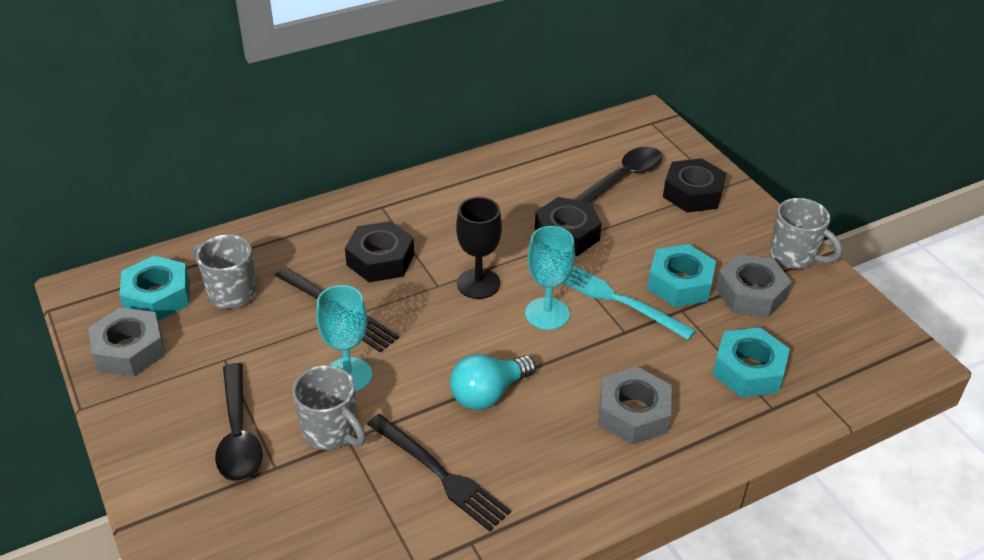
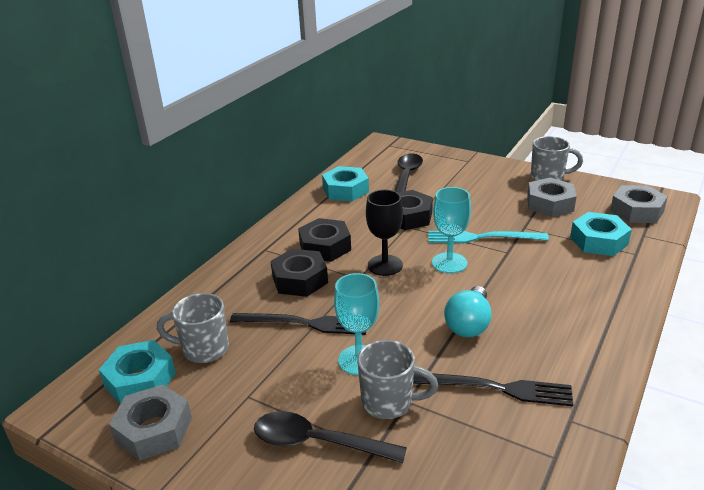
camera: 30 degrees left, 10 degrees down
(238, 434) = (318, 442): black spoon -> black spoon turned 150 degrees clockwise
(633, 413) = (568, 292): grey nut -> grey nut (637, 211)
(680, 283) = (506, 214): turquoise nut -> turquoise nut (345, 190)
(693, 193) = (456, 169): black nut -> black nut (325, 247)

